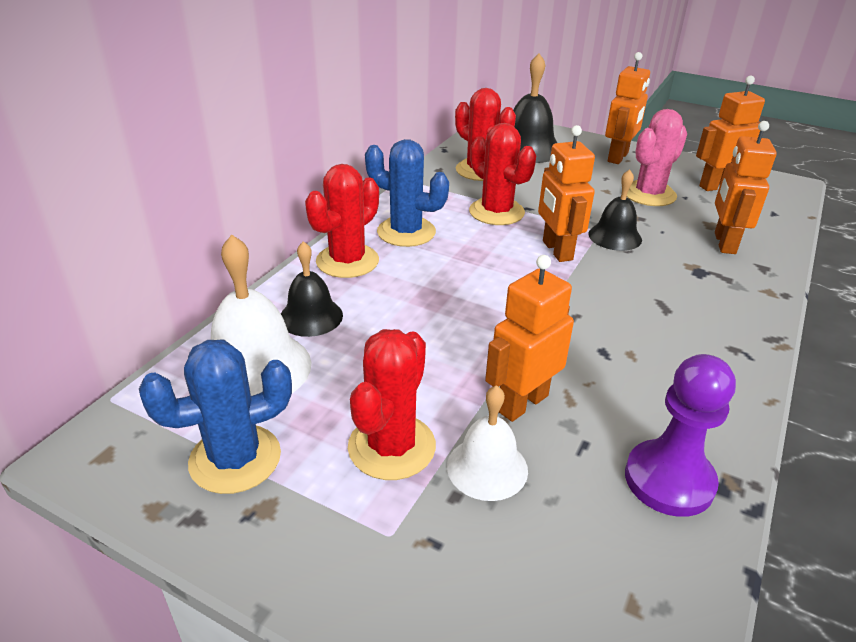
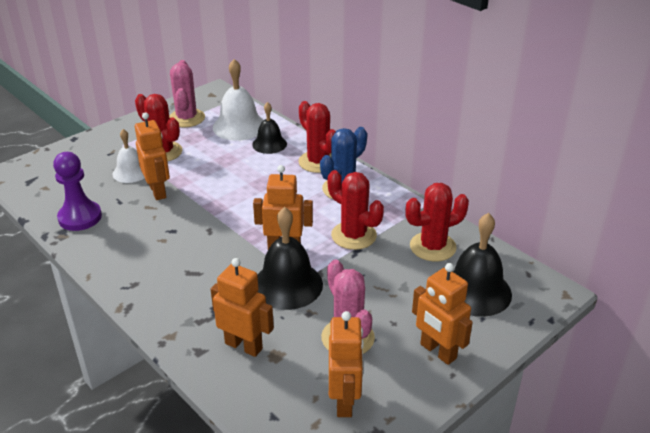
camera: 110 degrees right, 0 degrees up
(235, 459) = (186, 118): blue cactus -> pink cactus
(496, 212) = (353, 235): red cactus -> red cactus turned 60 degrees clockwise
(615, 236) = (287, 285): black bell -> black bell, size x1.59

